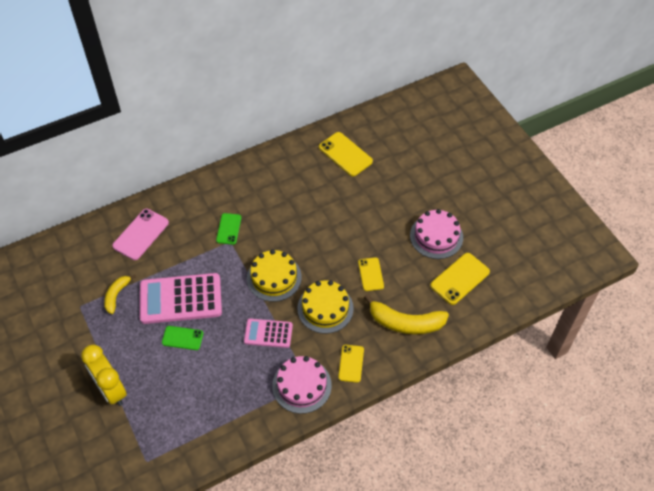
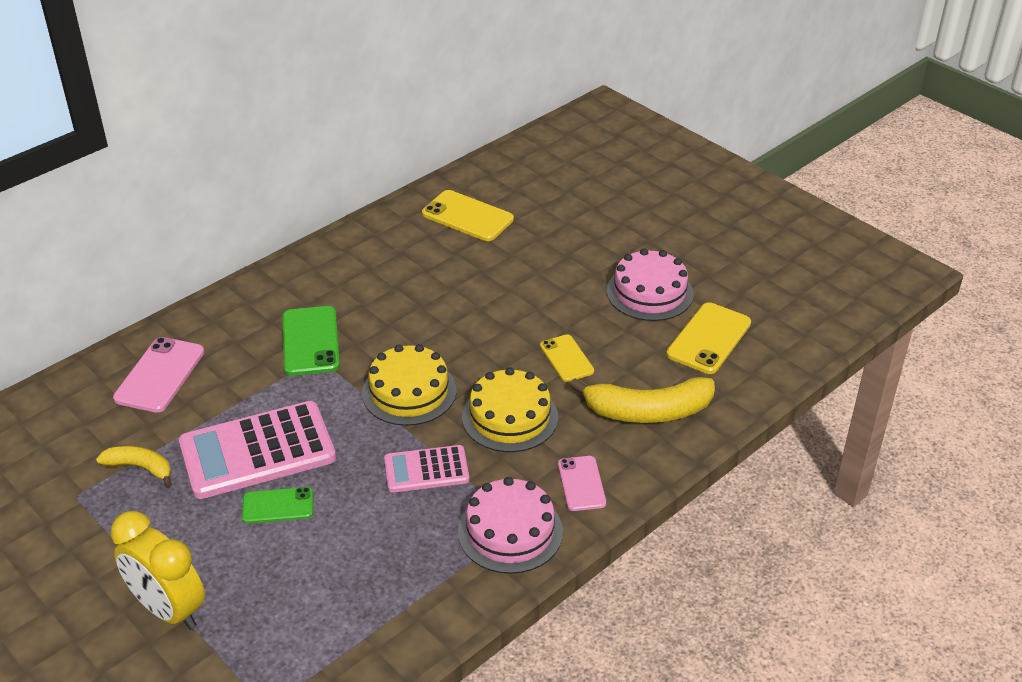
camera: 15 degrees left, 15 degrees down
(117, 295) = (140, 467): yellow banana -> yellow banana turned 105 degrees clockwise
(228, 229) = (310, 341): green phone -> green phone, size x1.56
(351, 363) = (581, 483): yellow phone -> pink phone

